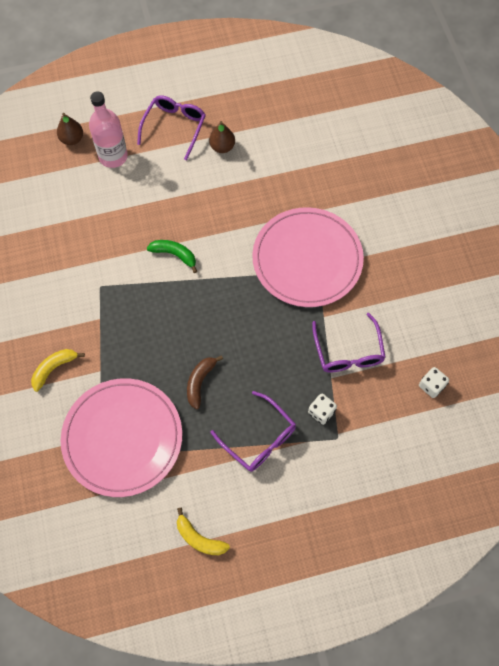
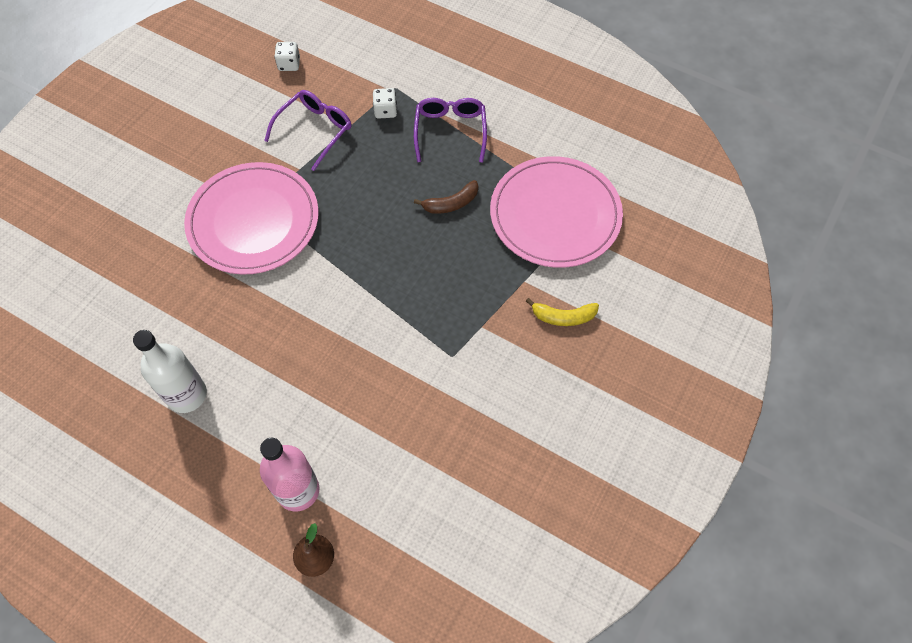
camera: 135 degrees left, 5 degrees down
(174, 127) = (201, 465): purple glasses -> none
(174, 255) = (355, 325): green banana -> none
(199, 538) = (562, 108): yellow banana -> none
(222, 147) = (186, 394): brown pear -> white bottle

